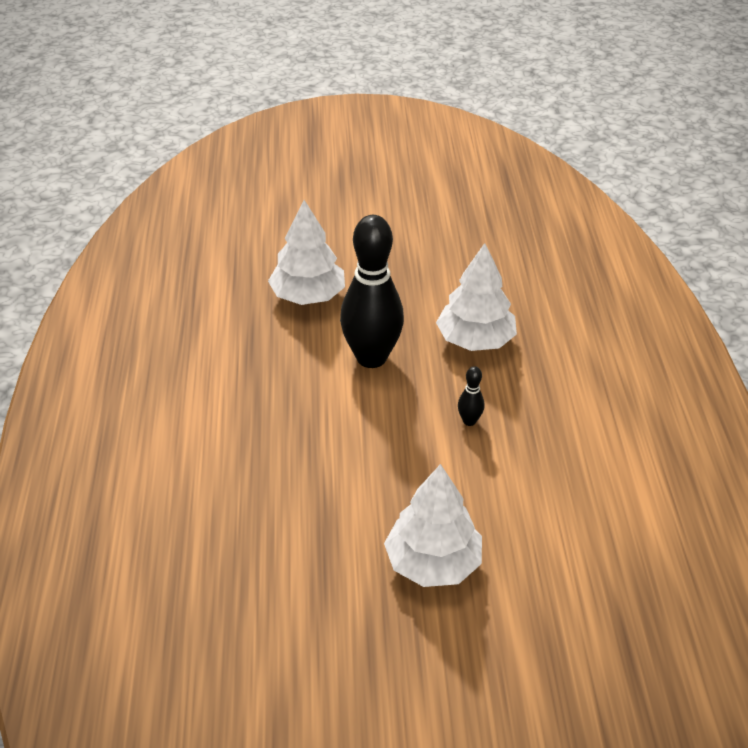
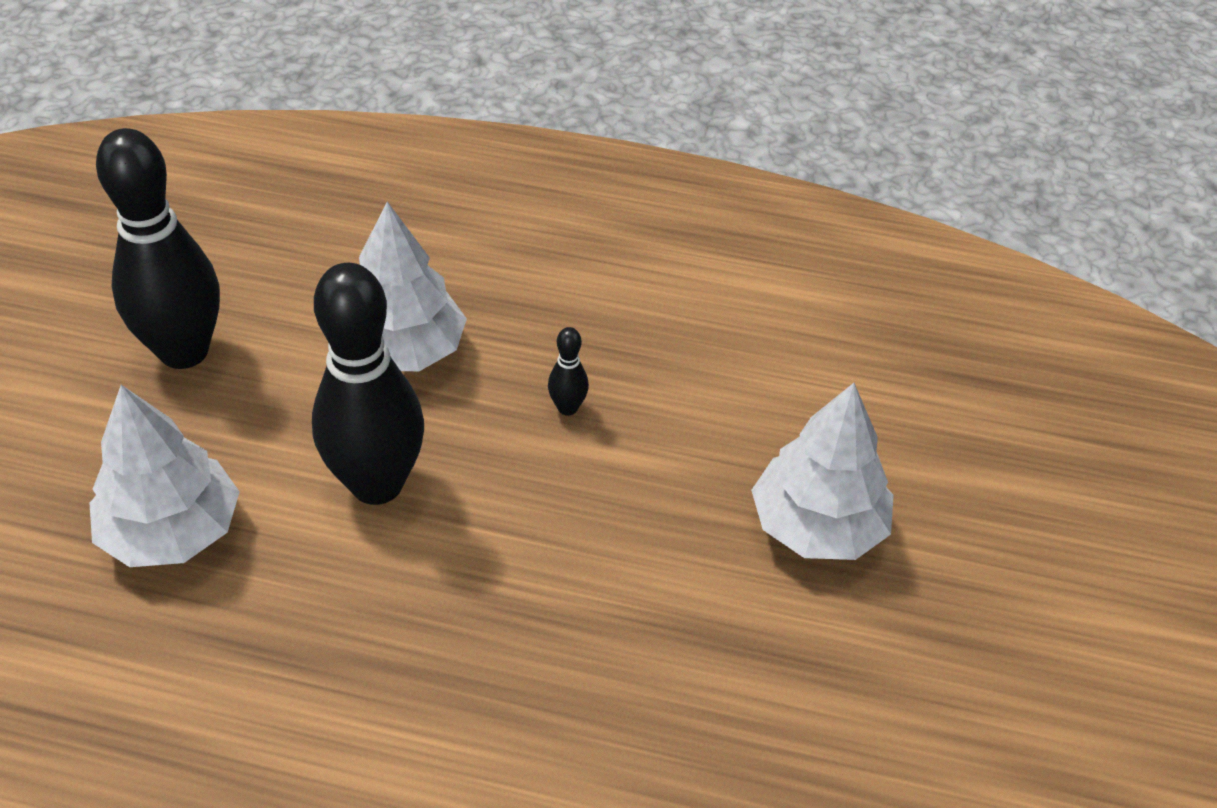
camera: 75 degrees left, 5 degrees up
(426, 261) = (184, 351): none -> black bowling pin

